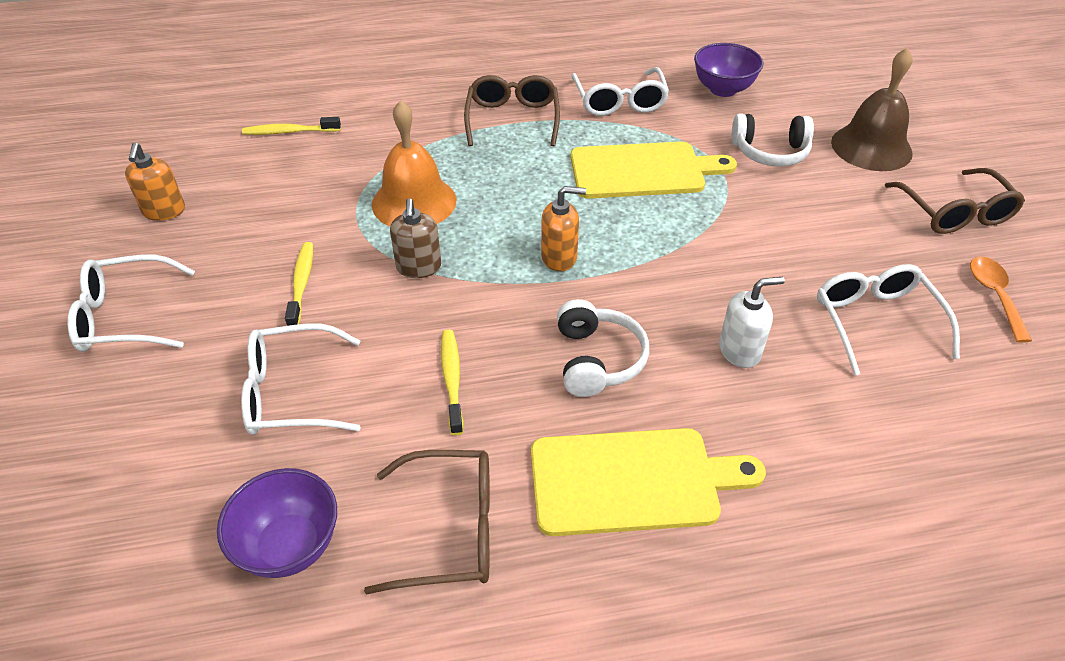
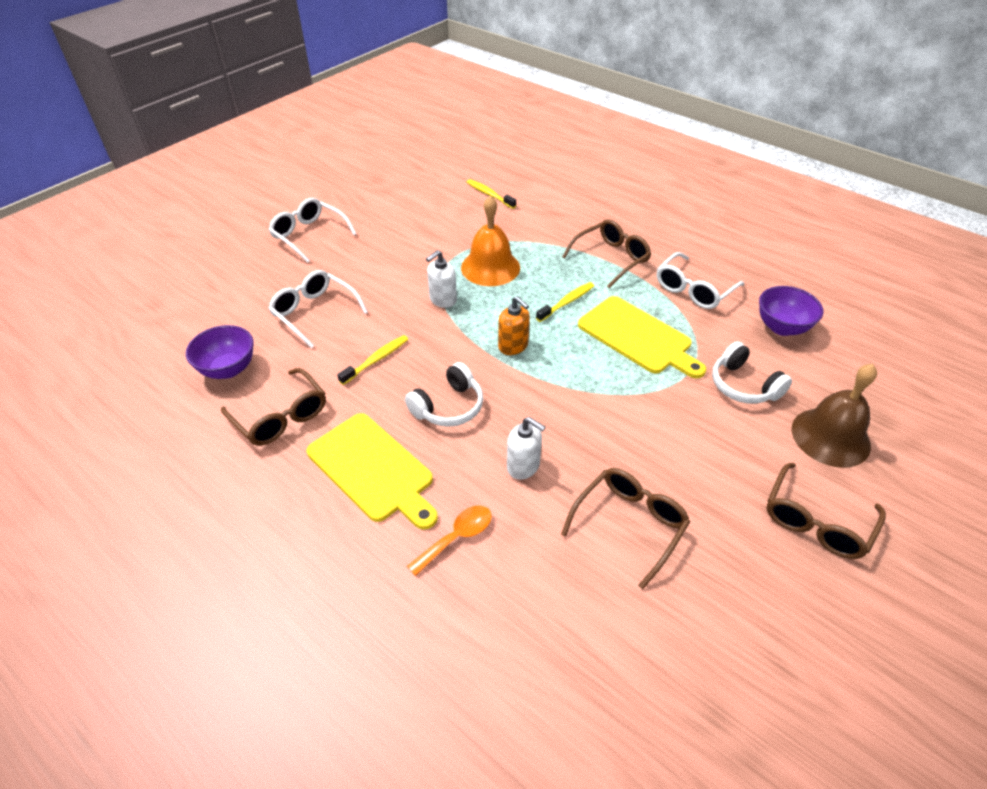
camera: 50 degrees right, 0 degrees up
(164, 211) = (385, 199): orange soap dispenser -> none
(302, 283) = (386, 270): yellow toothbrush -> yellow toothbrush (567, 302)
(418, 267) = (442, 300): brown soap dispenser -> white soap dispenser
(875, 321) = (629, 524): white glasses -> brown glasses
(994, 295) = (743, 586): orange spoon -> orange spoon (457, 537)

